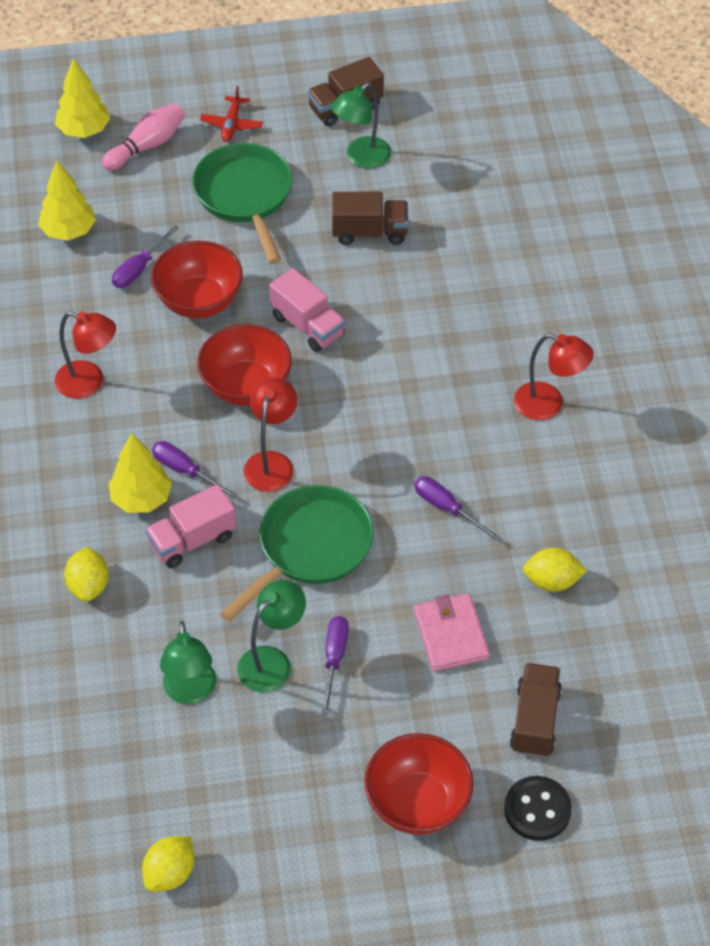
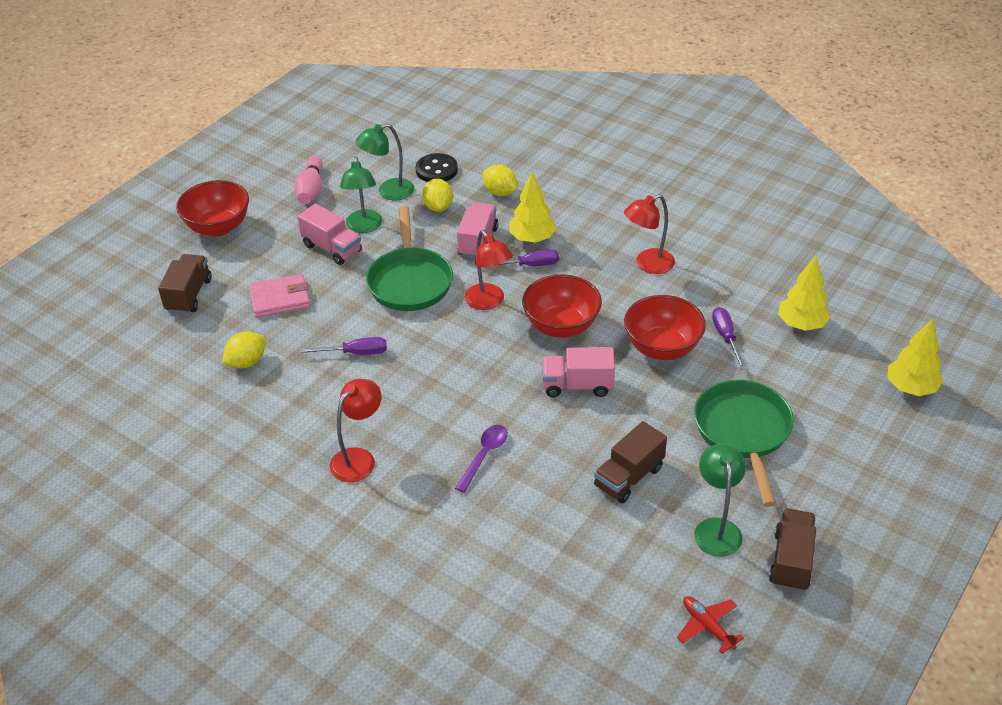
camera: 135 degrees right, 10 degrees down
(147, 146) = (858, 412): pink bowling pin -> pink bowling pin (311, 190)
(170, 873) = (310, 138): yellow lemon -> yellow lemon (438, 207)
(190, 692) = (388, 192): green lamp -> green lamp turned 60 degrees counterclockwise
(231, 124) = (837, 474): red plane -> red plane (707, 626)
(245, 196) = (743, 432): green pan -> green pan turned 120 degrees counterclockwise
(334, 659) = (332, 248): purple screwdriver -> pink truck
(450, 329) = (484, 455): none -> purple spoon
(450, 635) = (280, 298): pink wallet -> pink wallet turned 45 degrees counterclockwise
(534, 720) = (189, 295): brown truck -> brown truck turned 135 degrees counterclockwise
(537, 810) = (149, 263): black button -> black button (436, 170)
(549, 404) = (359, 458): red lamp -> red lamp turned 150 degrees clockwise

